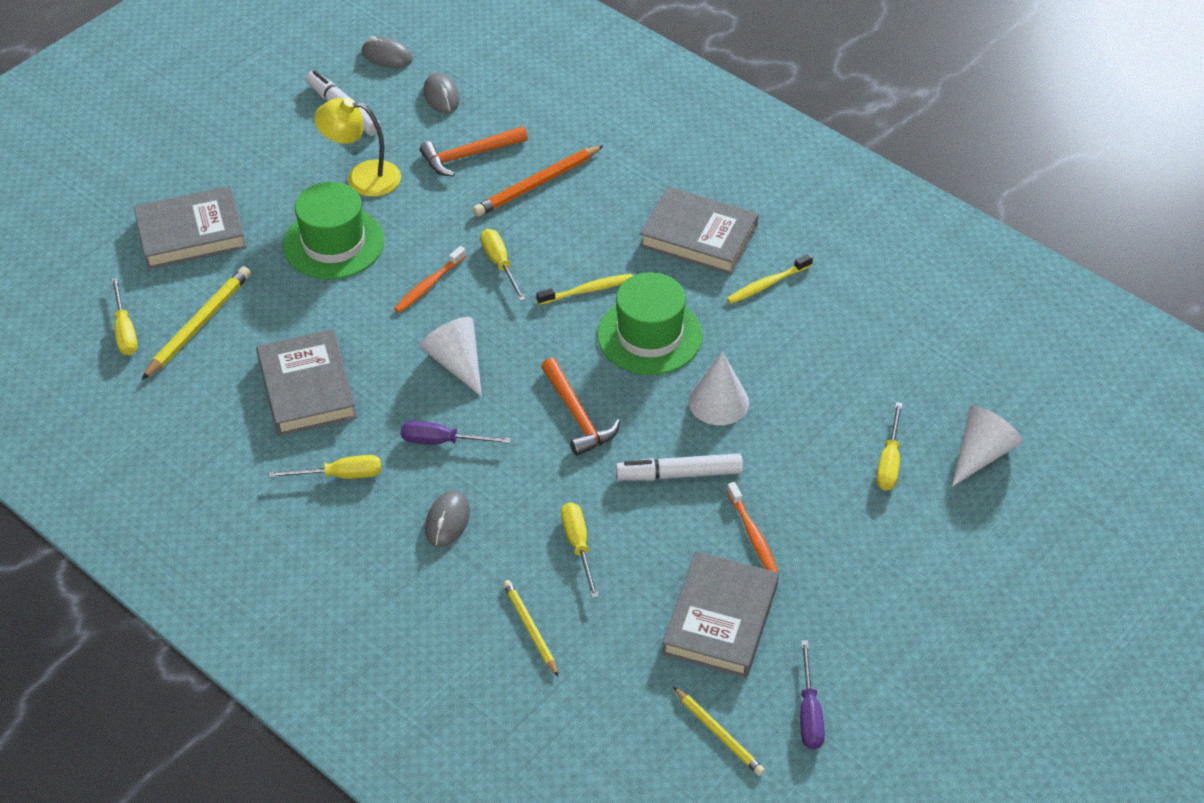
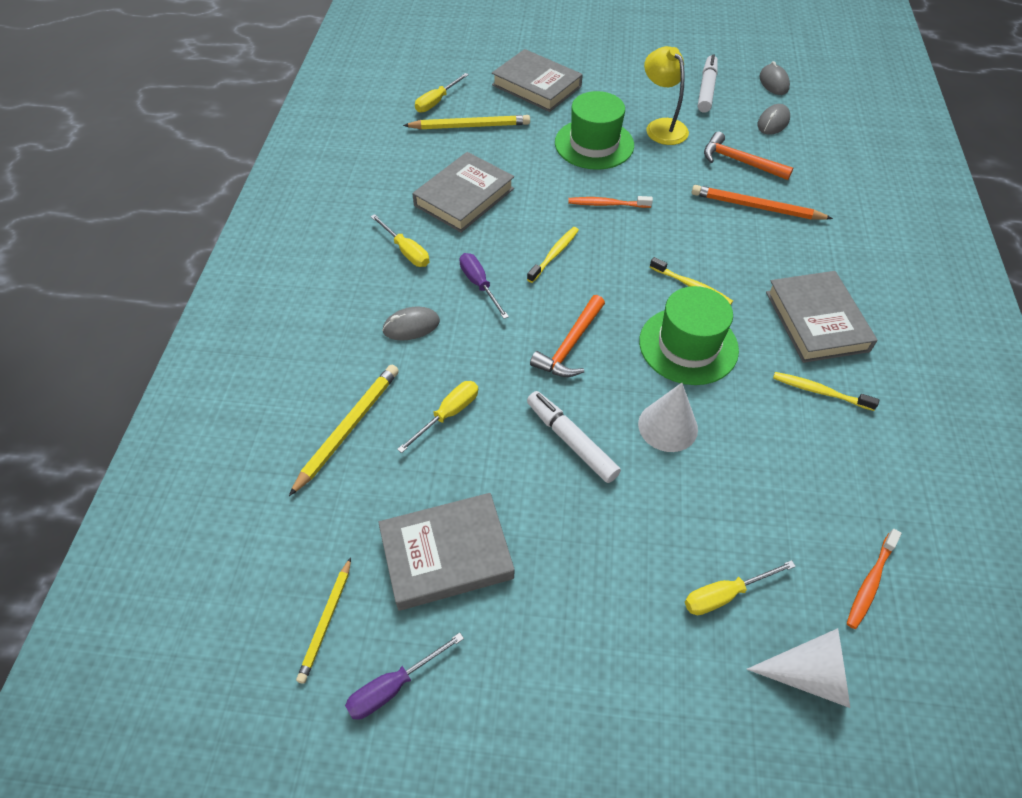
camera: 55 degrees right, 5 degrees up
(456, 363) = (554, 254): white cone -> yellow toothbrush
(500, 264) = (664, 228): yellow screwdriver -> none
(530, 629) = (348, 428): yellow pencil -> yellow pencil, size x1.55
(752, 534) = (553, 529): orange toothbrush -> orange toothbrush (870, 582)

